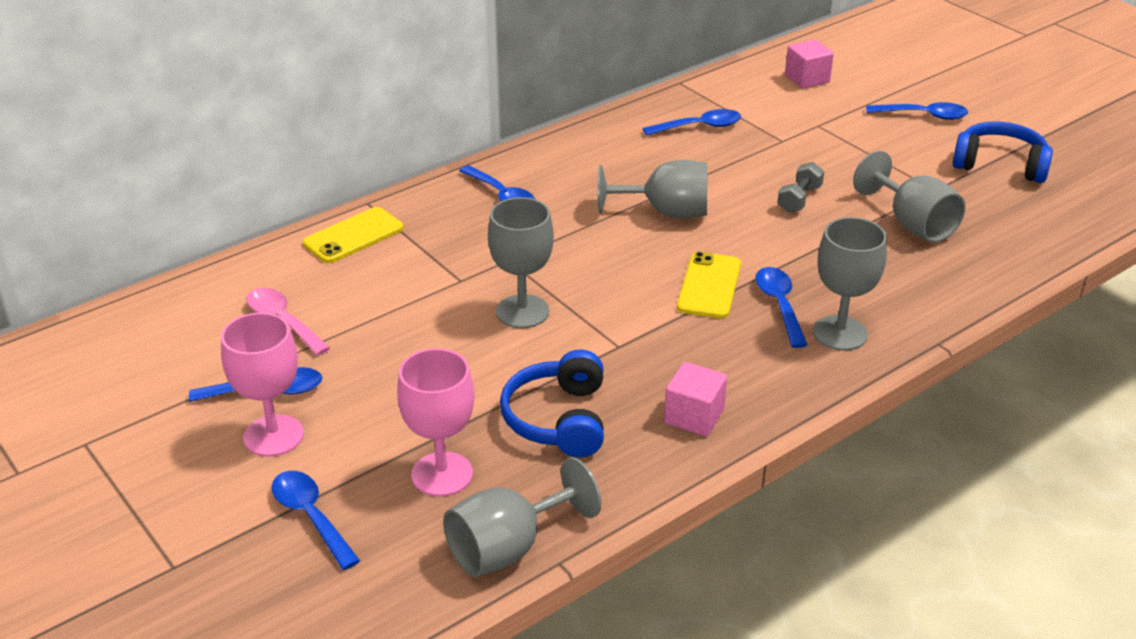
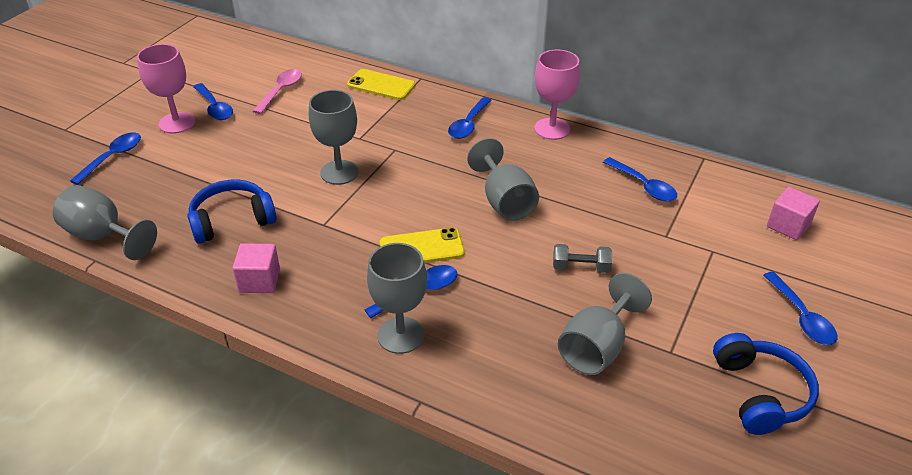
camera: 65 degrees right, 5 degrees up
(442, 474) = (162, 191): pink goblet -> pink goblet (552, 129)

